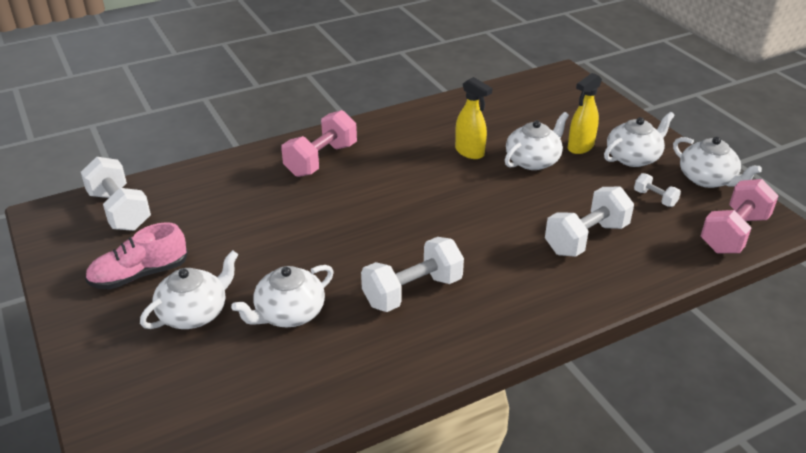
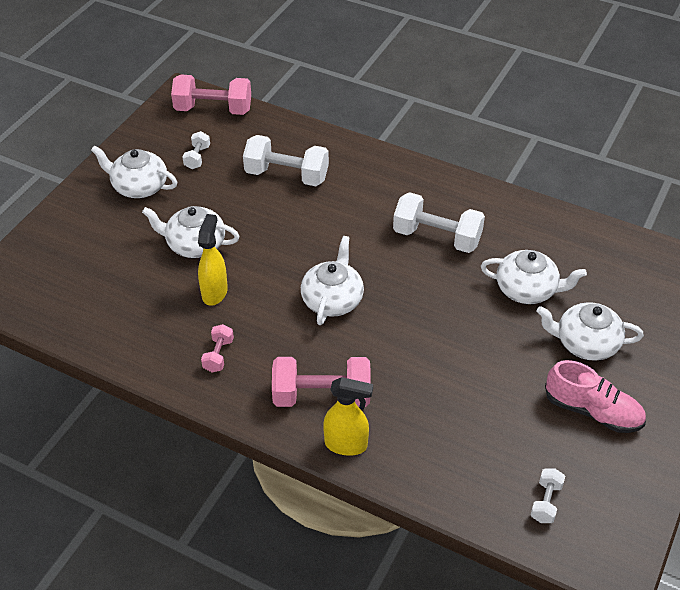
camera: 125 degrees left, 10 degrees up
(120, 211) = (546, 502): white dumbbell -> white dumbbell, size x0.50
(406, 134) = (218, 355): none -> pink dumbbell
(580, 147) = (146, 223): yellow spray bottle -> yellow spray bottle (346, 444)
(707, 179) = (143, 138): white teapot -> white teapot (332, 300)

